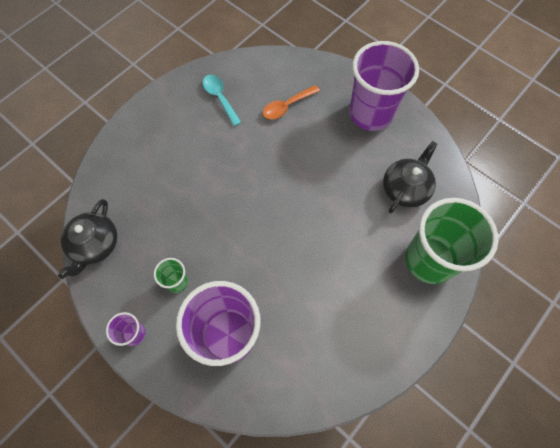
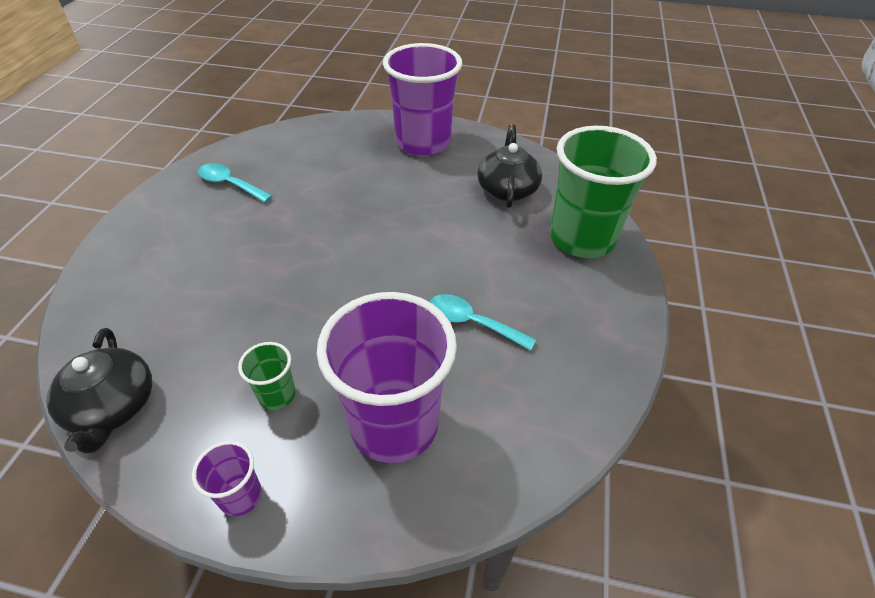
camera: 30 degrees left, 20 degrees down
(287, 106) = (321, 166): orange spoon -> none
(312, 290) = (472, 323): none -> turquoise spoon

